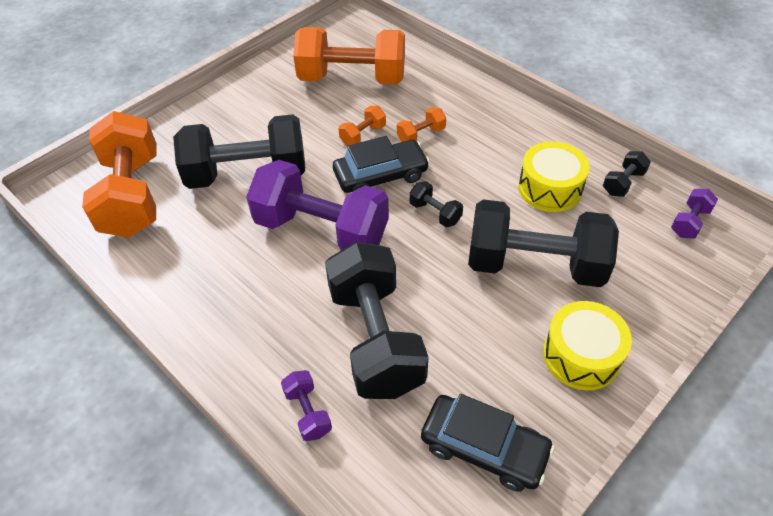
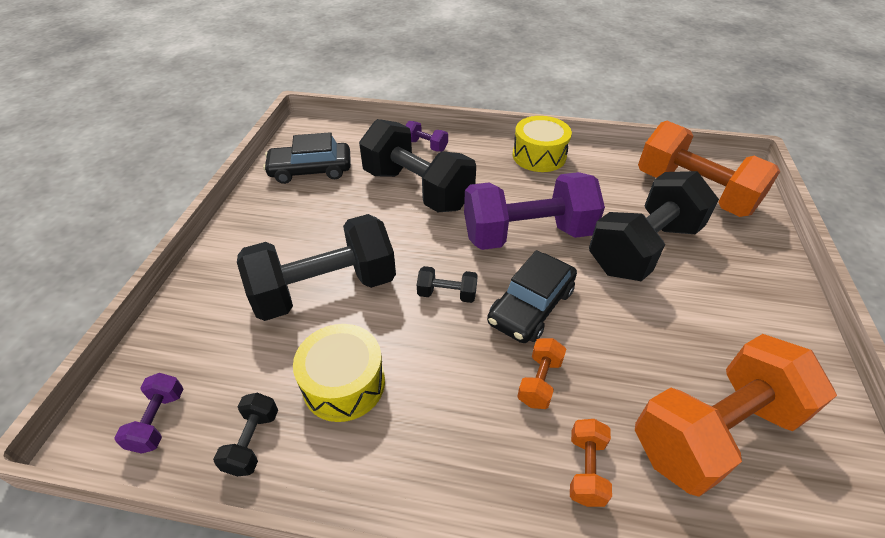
camera: 145 degrees right, 5 degrees down
(363, 135) = (599, 345): orange dumbbell -> orange dumbbell (586, 469)
(581, 355) = (260, 239): yellow drum -> yellow drum (539, 156)

